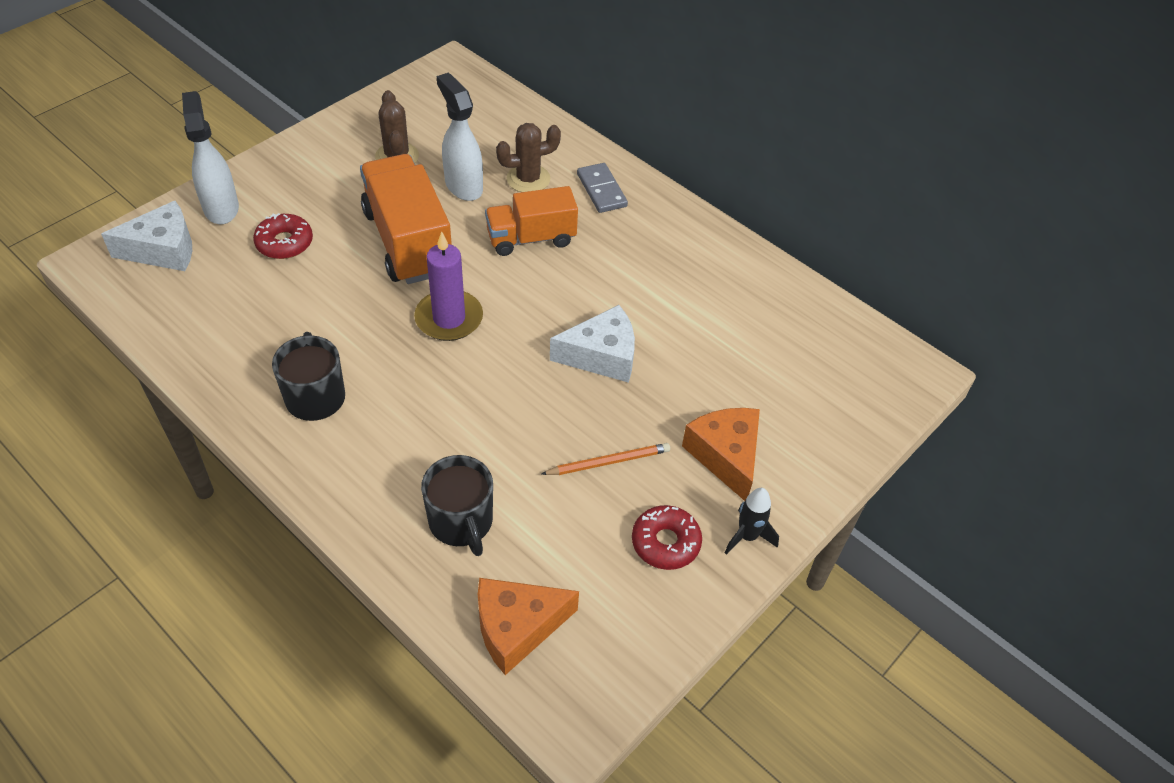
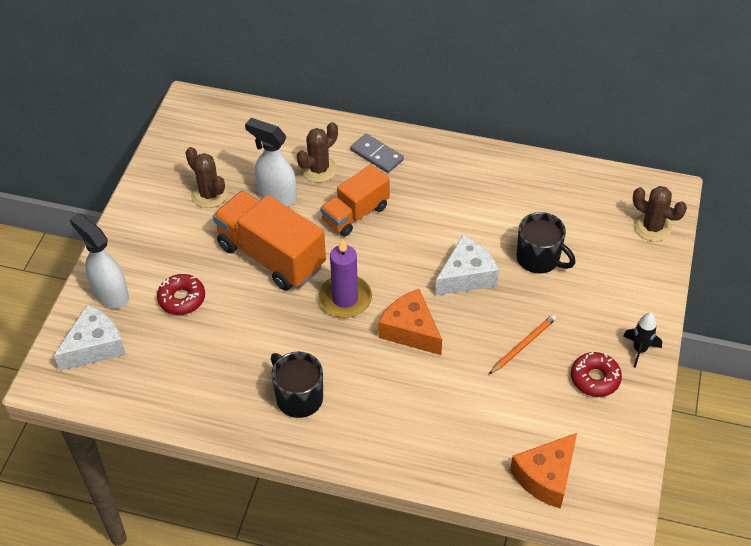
camera: 25 degrees left, 0 degrees up
(461, 522) = (462, 430): black mug -> black mug (539, 259)
(725, 455) = (591, 305): orange cheese -> orange cheese (410, 330)
(868, 403) = (652, 227): none -> brown cactus

